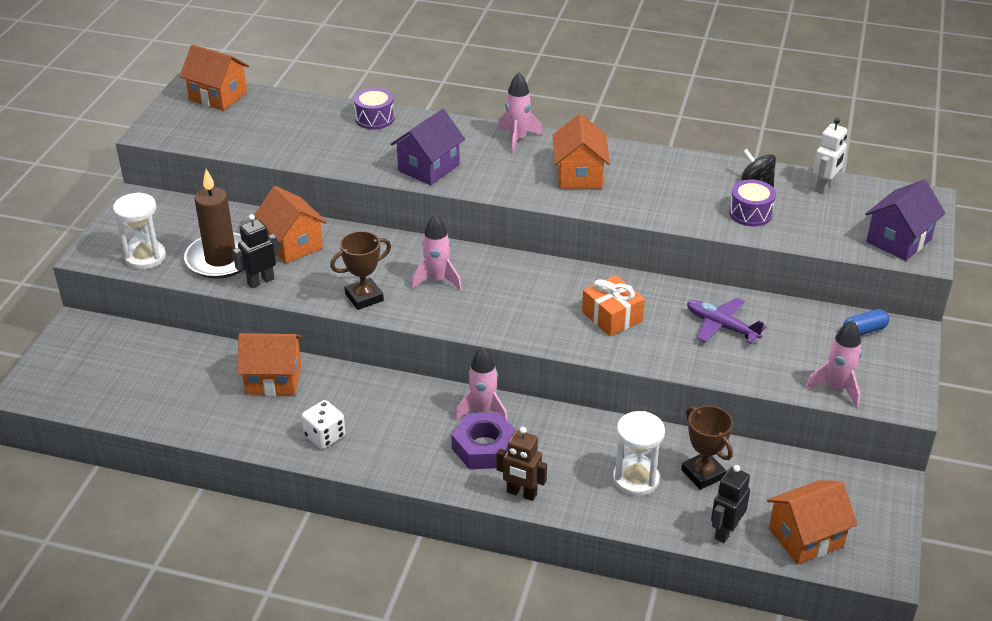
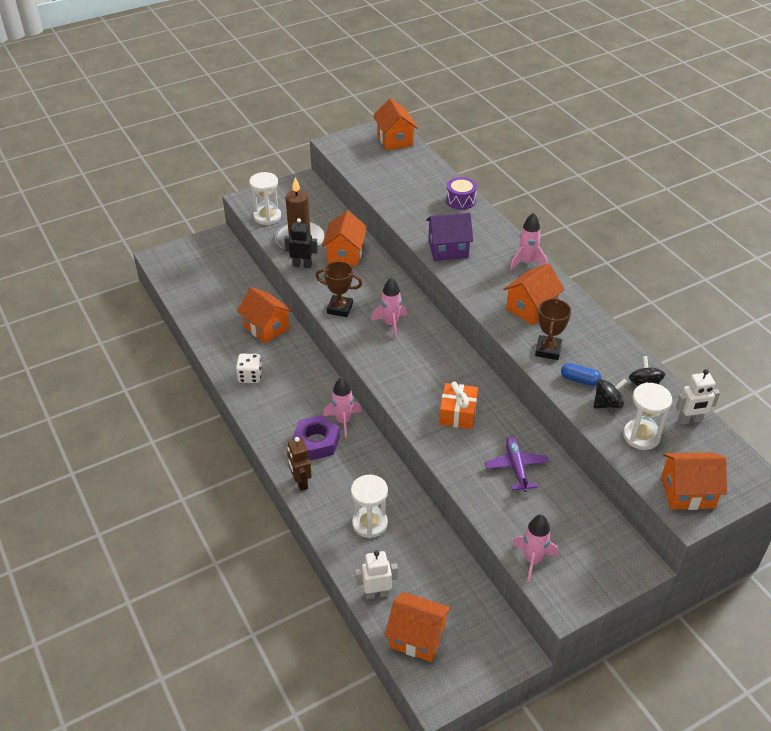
camera: 45 degrees right, 5 degrees up
(703, 474) = (411, 551): brown trophy -> brown trophy (548, 350)
(725, 531) = (376, 593): black robot -> white robot
(750, 213) = (607, 403): purple drum -> black spinning top
(809, 221) = (641, 436): none -> white hourglass
(864, 330) = (608, 539): blue capsule -> blue capsule (579, 380)
(898, 240) = (687, 492): purple house -> orange house

